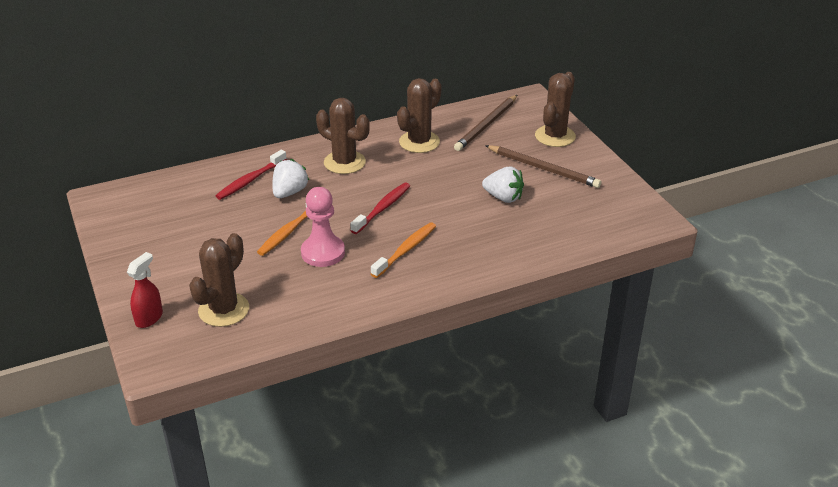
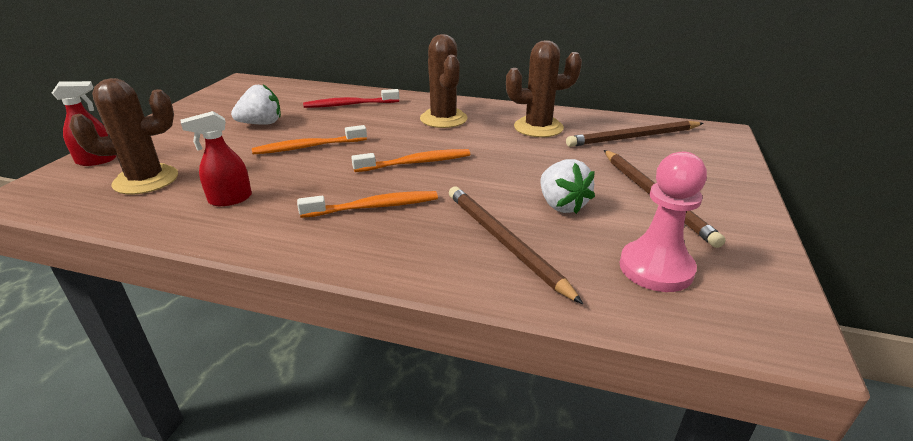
camera: 40 degrees right, 5 degrees down
(289, 192) = (362, 122): white strawberry -> white strawberry (261, 123)
(310, 291) = (230, 199): none -> red spray bottle
(323, 253) = (301, 174): pink pawn -> pink pawn (656, 268)
(382, 208) = (416, 163): red toothbrush -> orange toothbrush
(502, 235) = (504, 242): none -> brown pencil
(555, 136) = (712, 173): brown cactus -> none

